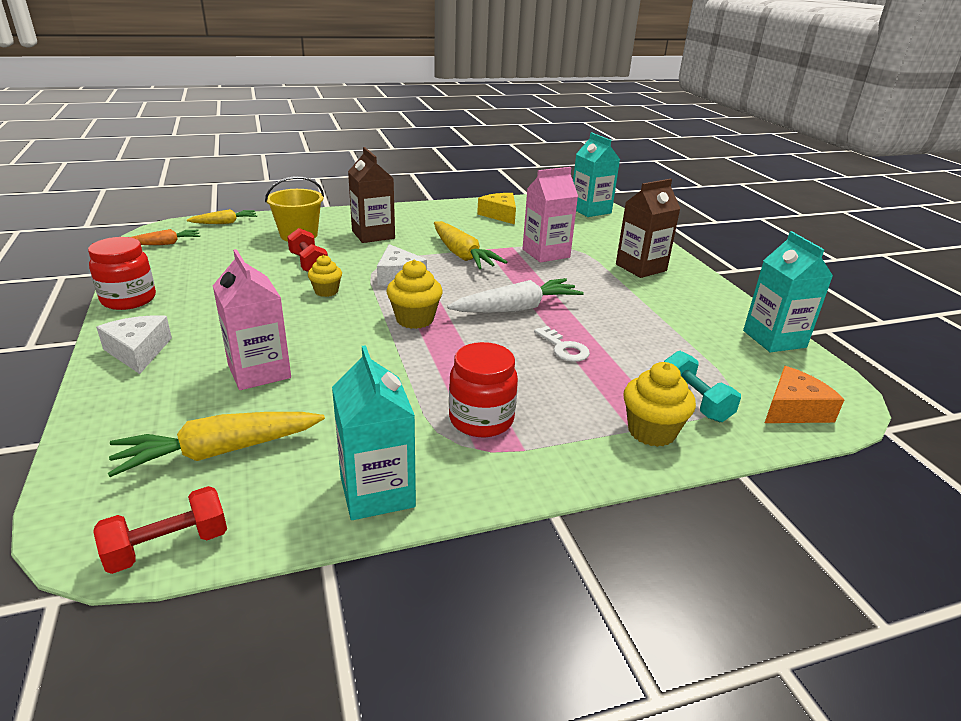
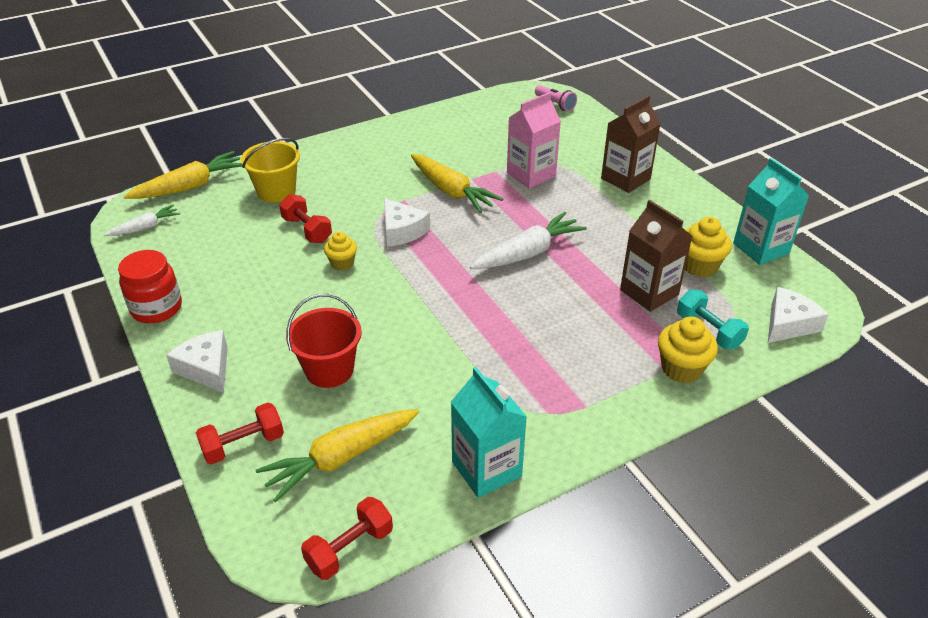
camera: 10 degrees left, 10 degrees up
(125, 421) = (243, 445): none -> red dumbbell
(165, 244) = (145, 227): orange carrot -> white carrot
(225, 223) = (190, 186): yellow carrot -> yellow carrot, size x1.72
(259, 371) = (329, 370): pink carton -> red bucket
(373, 235) = (351, 177): brown carton -> brown carton (649, 292)
(415, 319) = (440, 283): yellow cupcake -> yellow cupcake (699, 266)
(481, 420) = (541, 384): red jar -> none
(500, 215) = (467, 126): yellow cheese -> none
(564, 348) = (585, 293): white key -> none
(590, 210) = (555, 104): turquoise carton -> pink flashlight
(794, 409) = (788, 324): orange cheese -> white cheese

